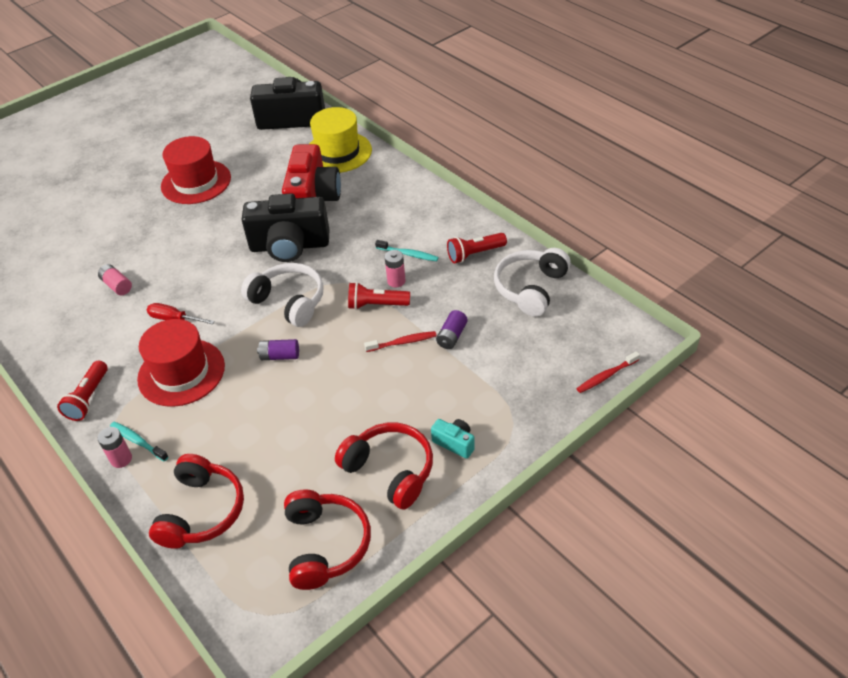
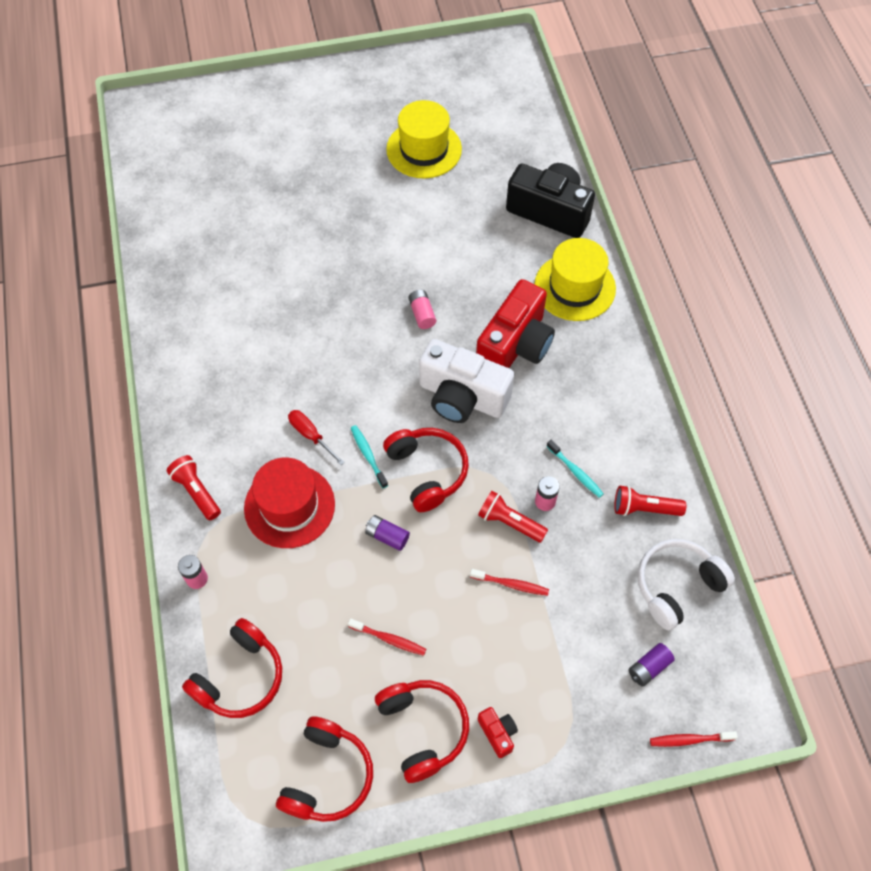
camera: 25 degrees right, 15 degrees up
(88, 398) = (196, 491): red flashlight -> red flashlight turned 105 degrees clockwise
(117, 285) = (276, 363): pink battery -> pink battery (422, 314)
(138, 441) = (219, 567): turquoise toothbrush -> turquoise toothbrush (368, 455)
(171, 119) = (424, 149): none -> yellow hat
(196, 182) = (409, 257): red hat -> none
(289, 246) = (462, 397): black camera -> white camera
(289, 301) = (427, 471): white headphones -> red headphones
(323, 423) = (389, 639): none -> red toothbrush
(452, 336) = (563, 603): purple battery -> purple battery (649, 668)
(454, 443) = (498, 733): turquoise camera -> red camera

